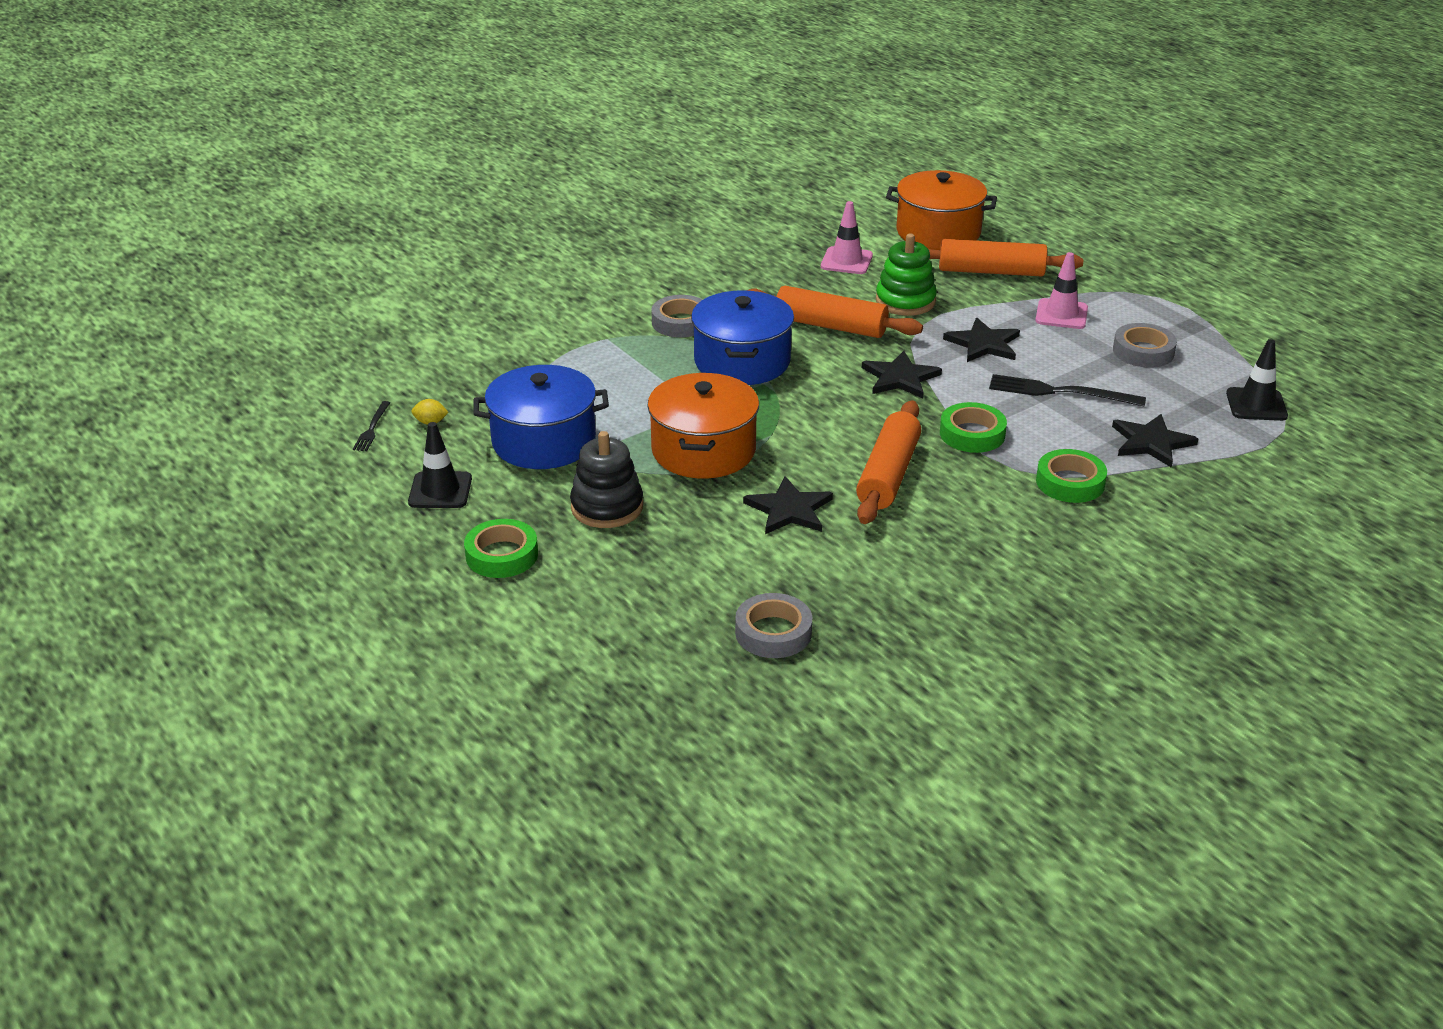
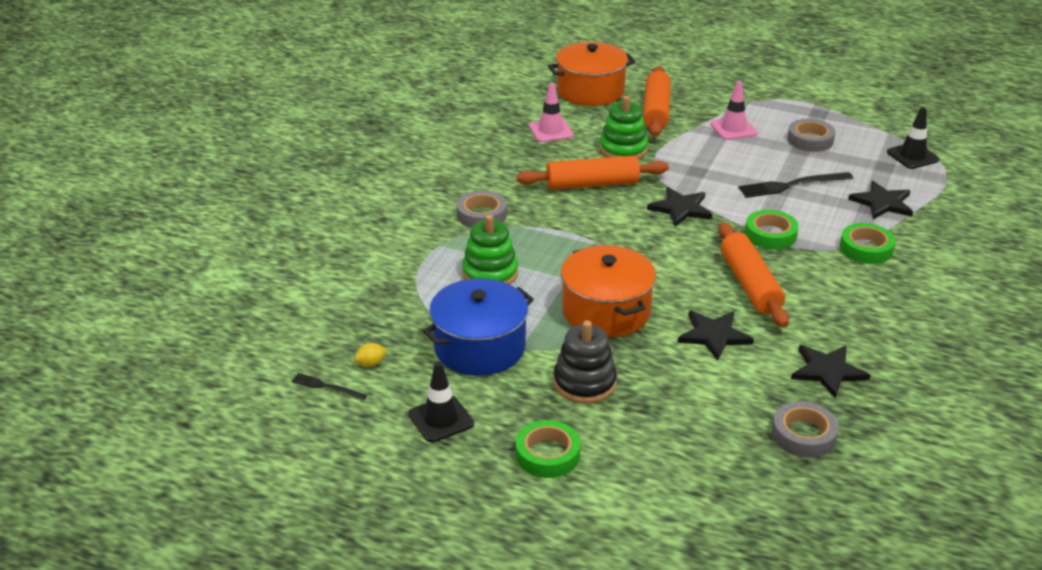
camera: 30 degrees left, 0 degrees up
(372, 428) = (326, 387): black fork -> black fork turned 135 degrees clockwise
(627, 379) = (490, 273): none -> green stacking toy
(742, 361) = (559, 231): blue pot -> none
(983, 344) = (707, 165): black star -> black star (827, 371)
(991, 271) = (656, 110): orange rolling pin -> orange rolling pin turned 60 degrees counterclockwise

